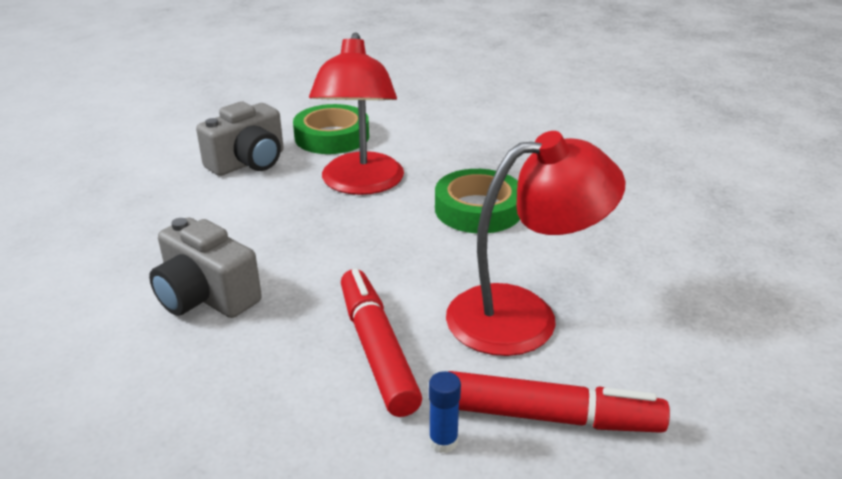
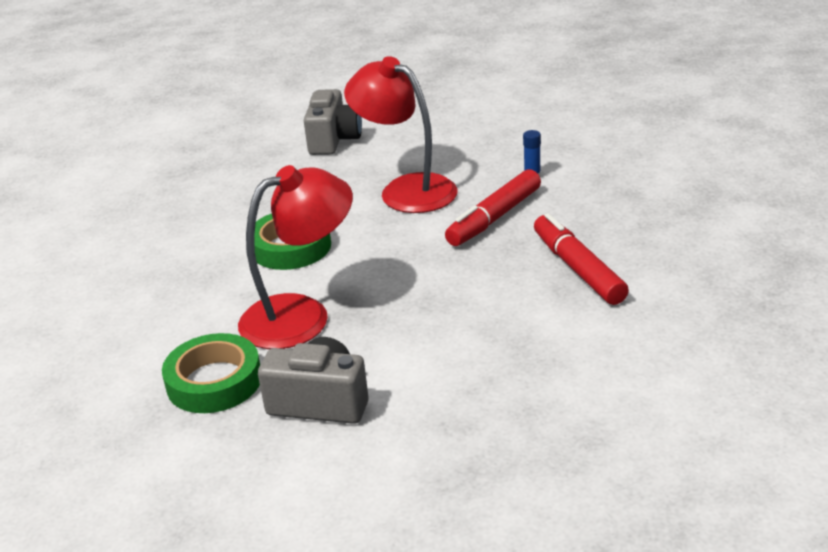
camera: 120 degrees left, 0 degrees up
(206, 296) = (529, 299): grey camera -> grey camera (334, 140)
(550, 417) = (480, 159): red marker -> red marker (578, 269)

